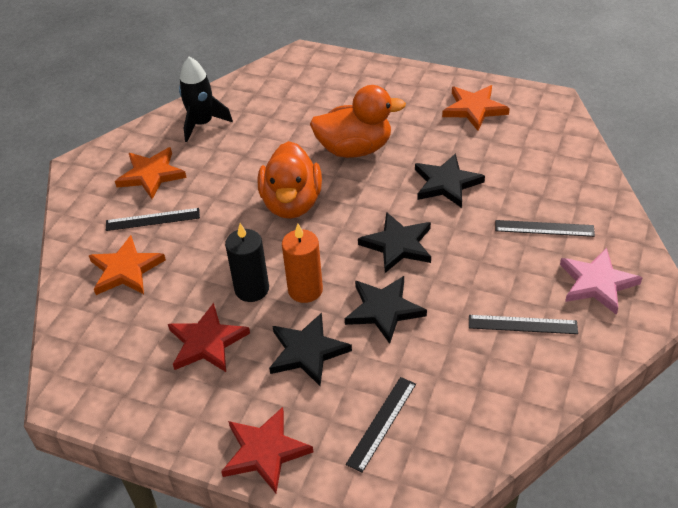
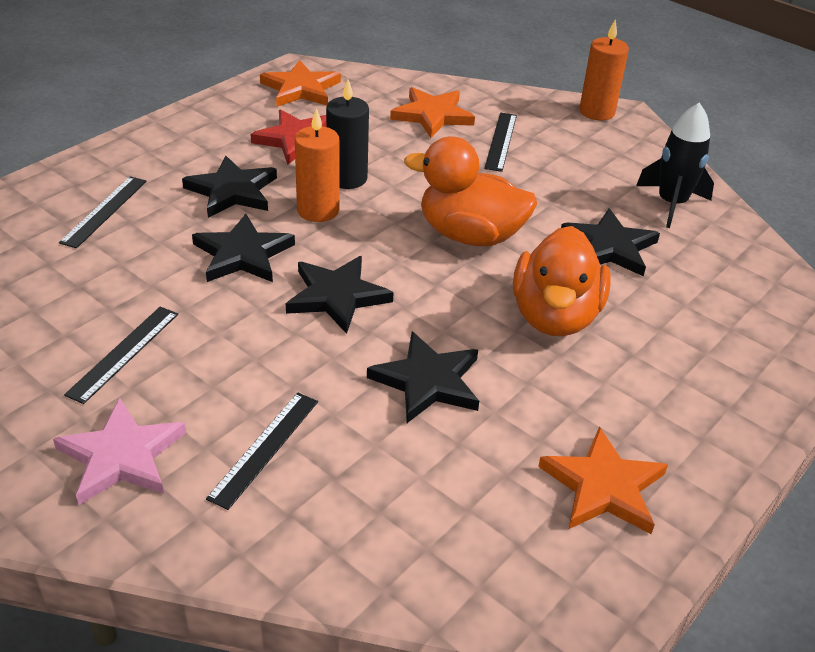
camera: 105 degrees right, 5 degrees down
(82, 179) = (597, 112): none -> orange candle
(151, 175) = (581, 152): orange star -> orange star (301, 89)
(265, 451) = (144, 144): red star -> none
(269, 141) = (609, 247): none -> black star
(382, 423) = (104, 211): black ruler -> black ruler turned 60 degrees clockwise

